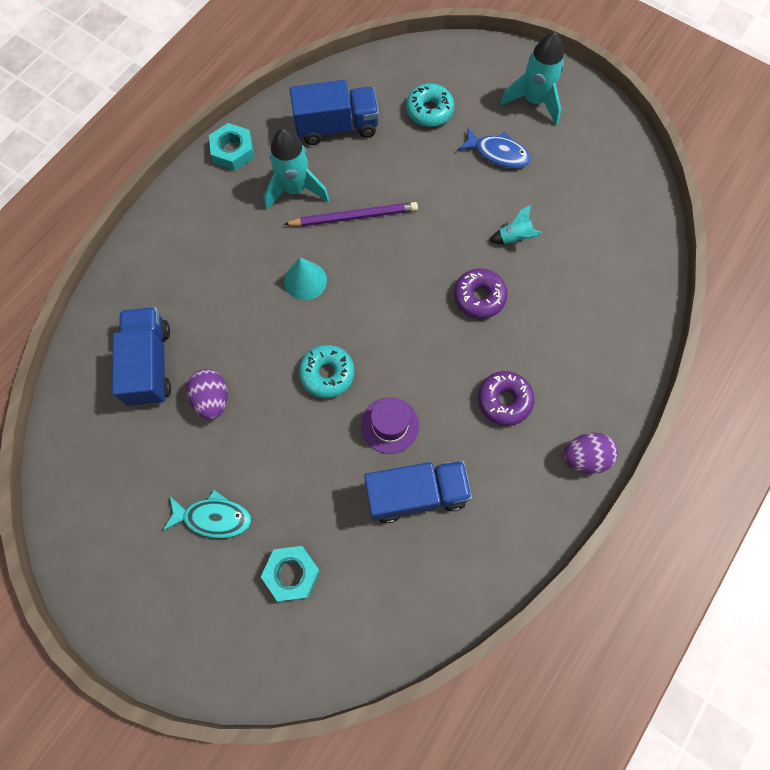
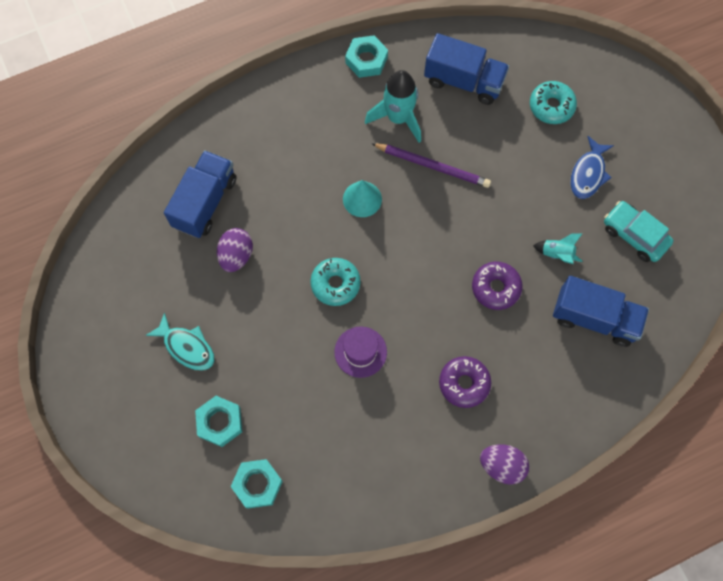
camera: 30 degrees right, 0 degrees up
(366, 614) = (257, 484): none -> turquoise nut
(416, 494) = (348, 417): blue truck -> blue truck (594, 318)
(498, 153) = (588, 174): blue fish -> blue fish turned 60 degrees clockwise
(534, 101) = (650, 143): turquoise rocket -> none
(571, 186) = (634, 235): none -> turquoise car

